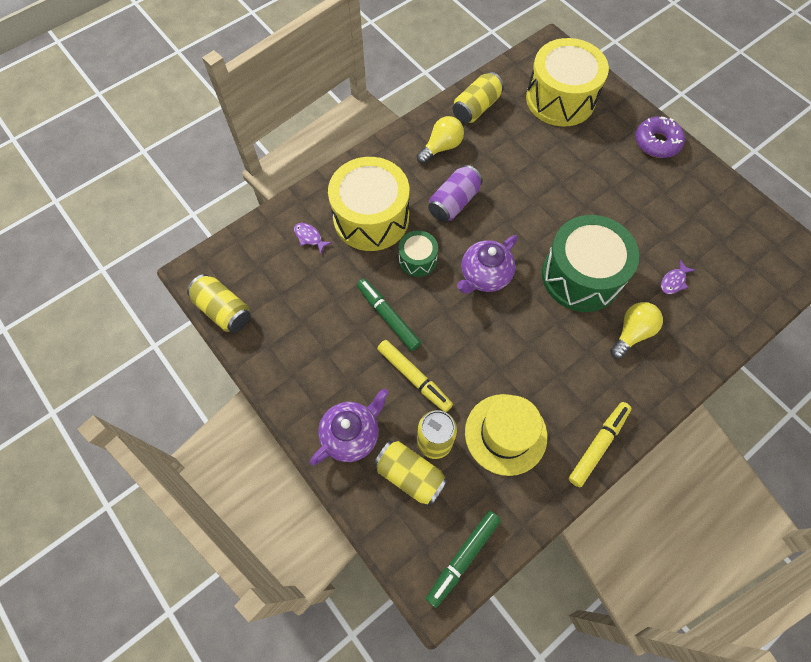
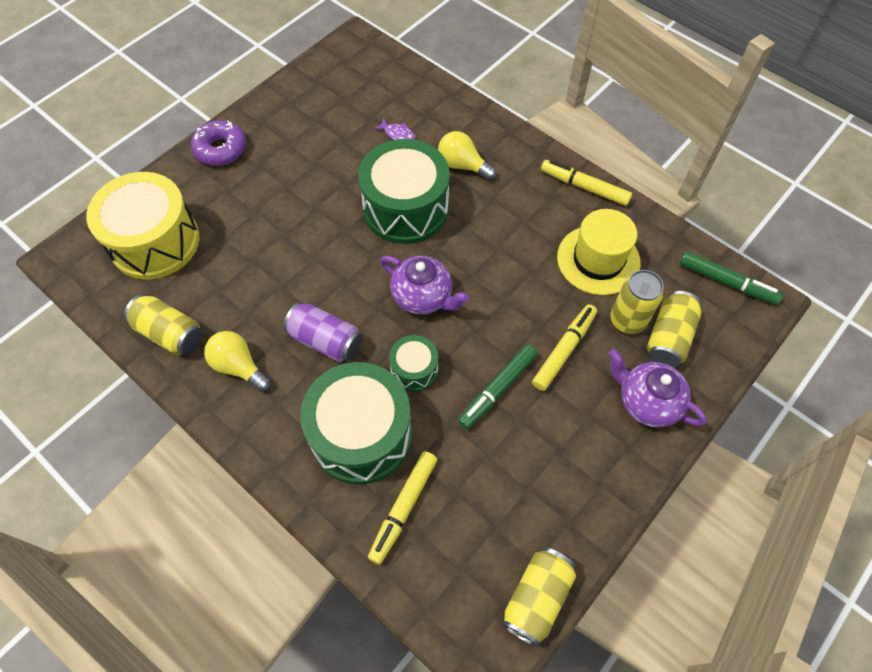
camera: 100 degrees left, 5 degrees down
(309, 237) = (403, 508): purple fish -> yellow marker
(371, 218) = (361, 434): yellow drum -> green drum

